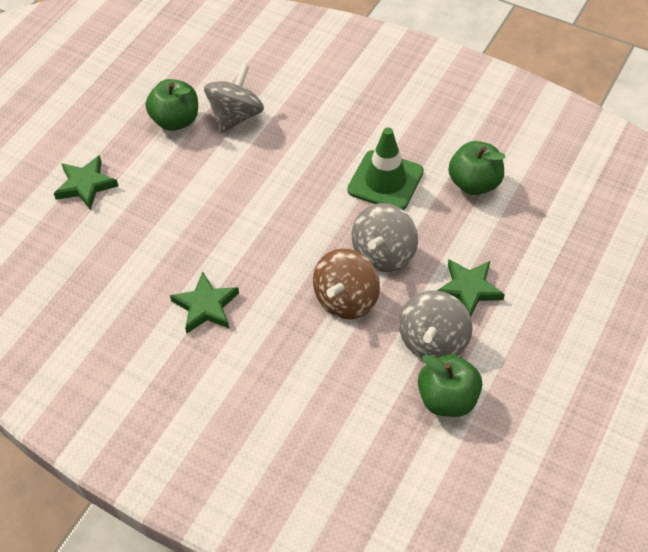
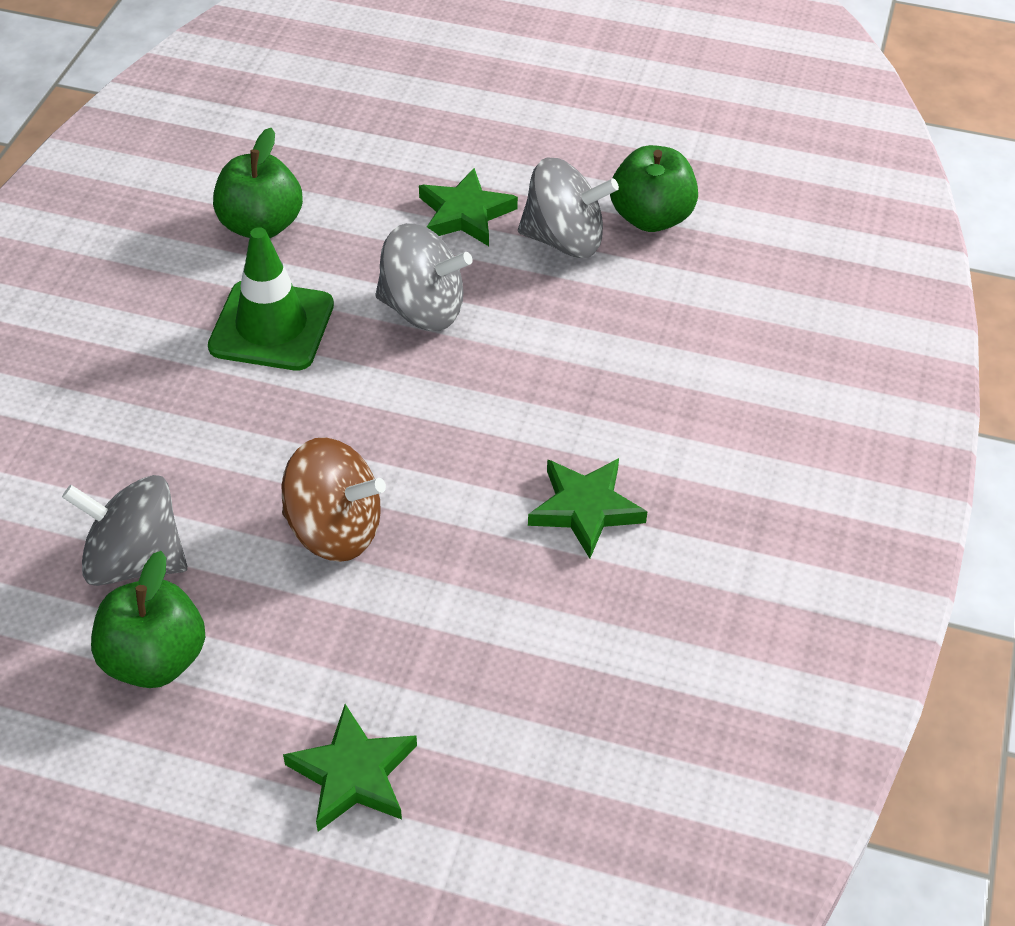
camera: 105 degrees left, 5 degrees down
(346, 299) = (520, 339): brown spinning top -> brown spinning top (334, 529)

